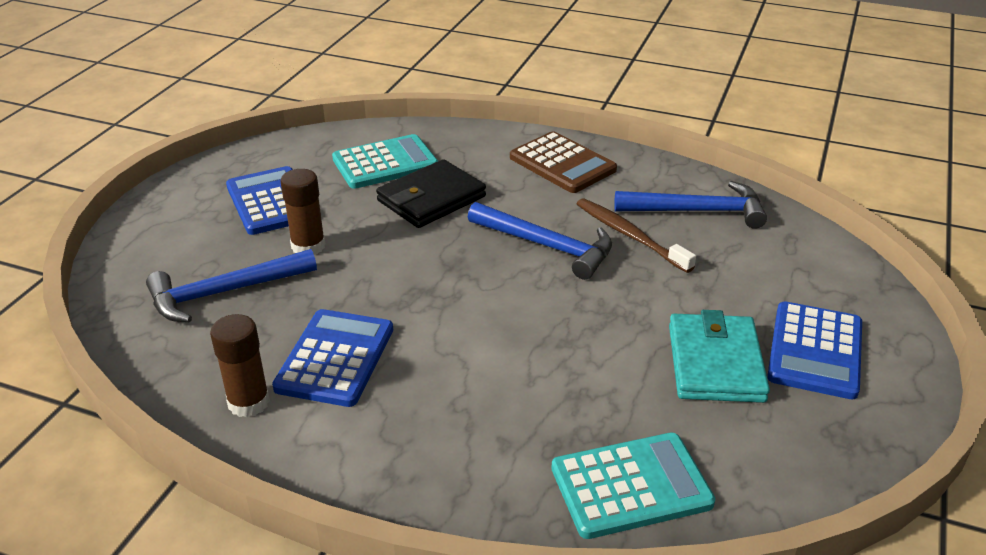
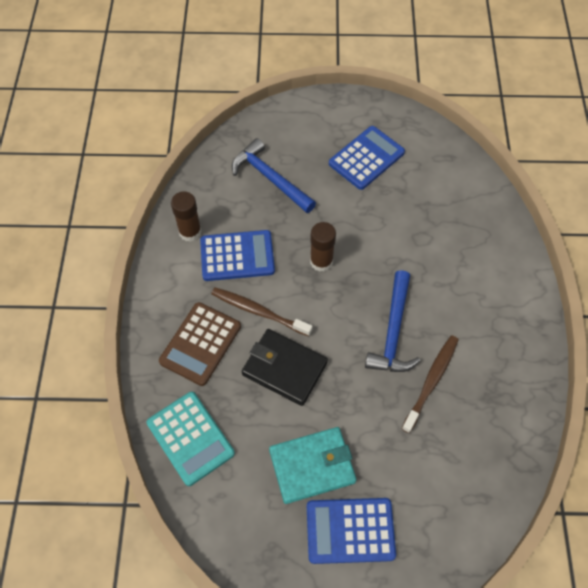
camera: 70 degrees right, 25 degrees up
(308, 246) = (330, 198): brown glue stick -> brown glue stick (321, 261)
(385, 163) = (443, 200): turquoise calculator -> none
(431, 199) = (414, 244): black wallet -> black wallet (284, 368)
(448, 357) = (259, 312): none -> brown toothbrush
(562, 164) = (504, 311): brown calculator -> brown calculator (200, 344)
(697, 211) = (486, 422): blue hammer -> none

